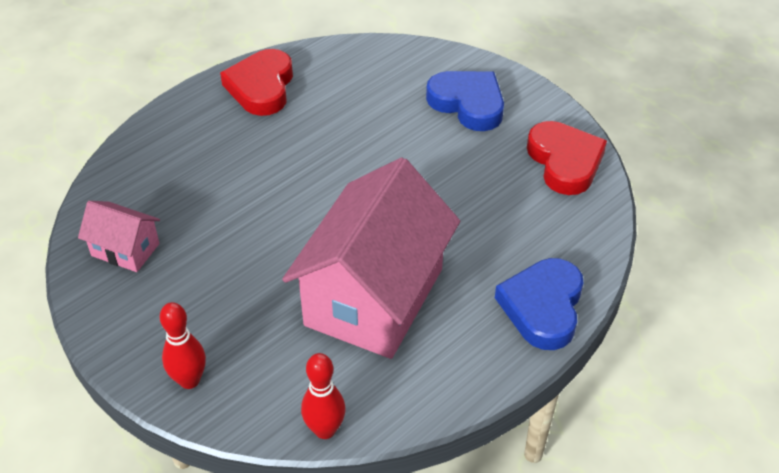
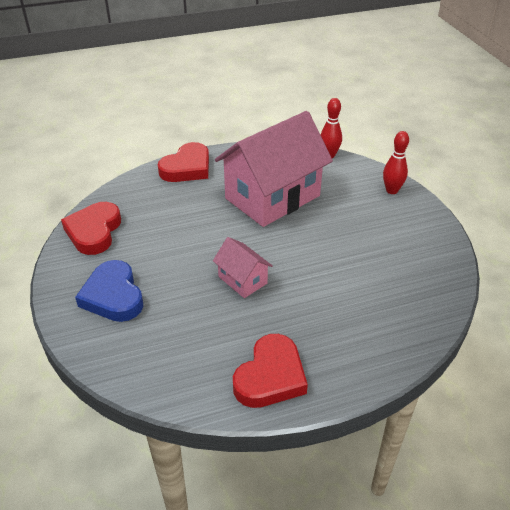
camera: 155 degrees left, 5 degrees down
(125, 249) = (420, 268): pink house -> pink house (242, 280)
(543, 307) = (187, 168): blue heart -> red heart

